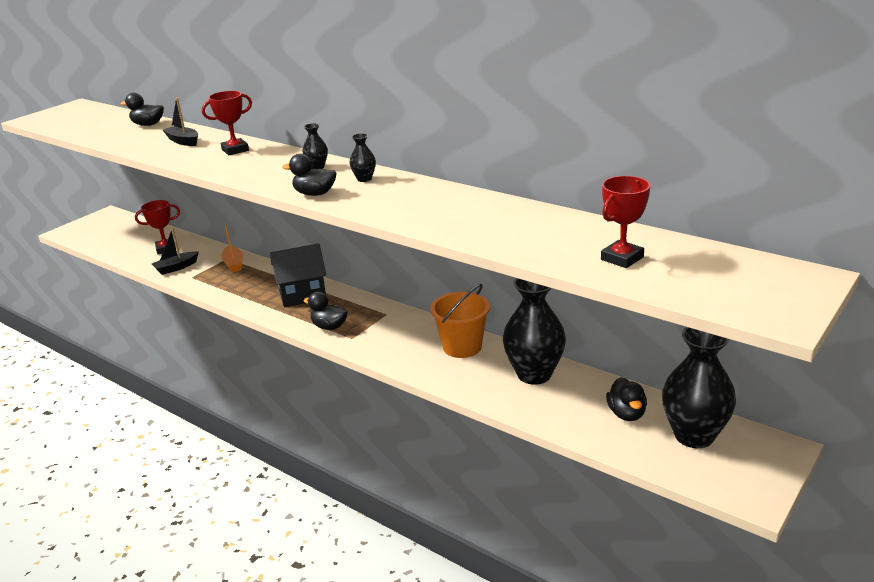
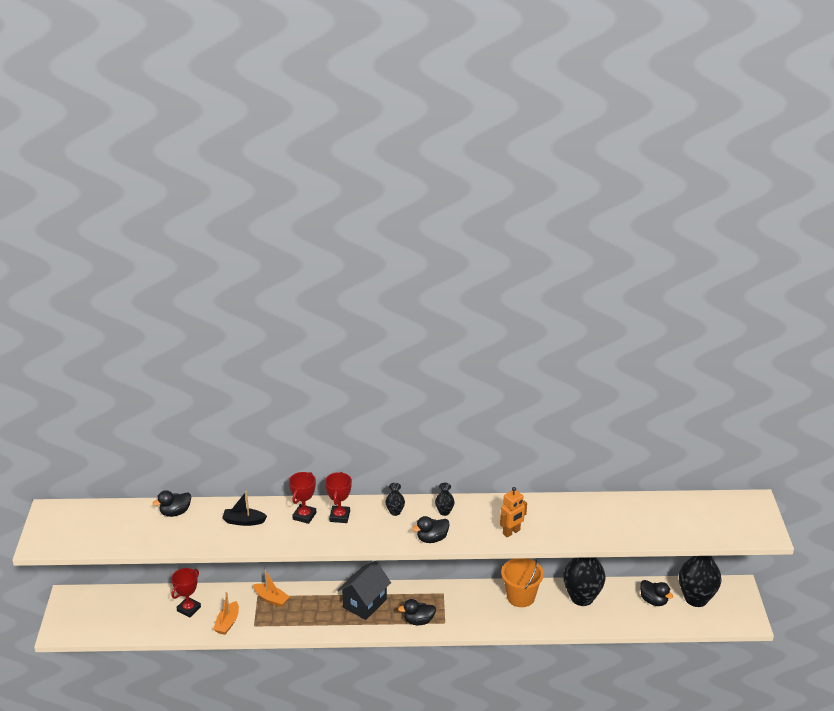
camera: 40 degrees left, 5 degrees up
(176, 268) = (227, 623): black boat -> orange boat
(406, 212) = (511, 532): none -> orange robot
(622, 258) = (665, 523): red trophy -> red trophy (339, 516)

